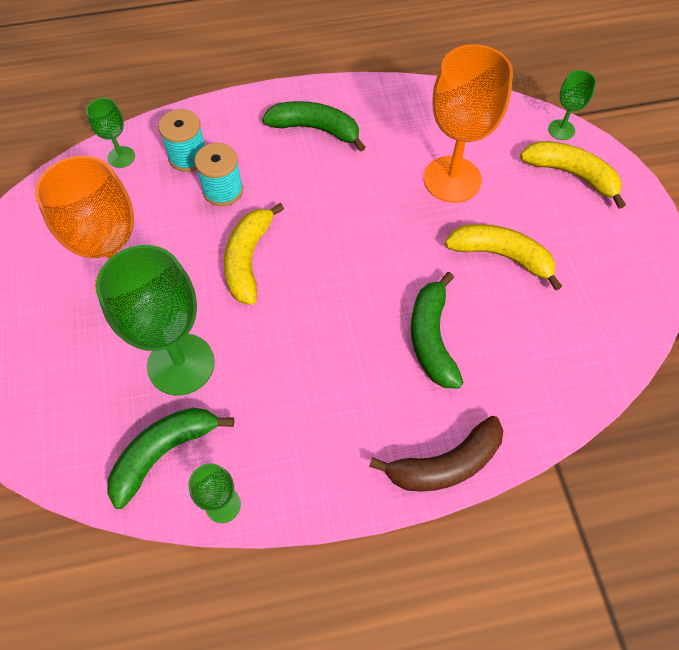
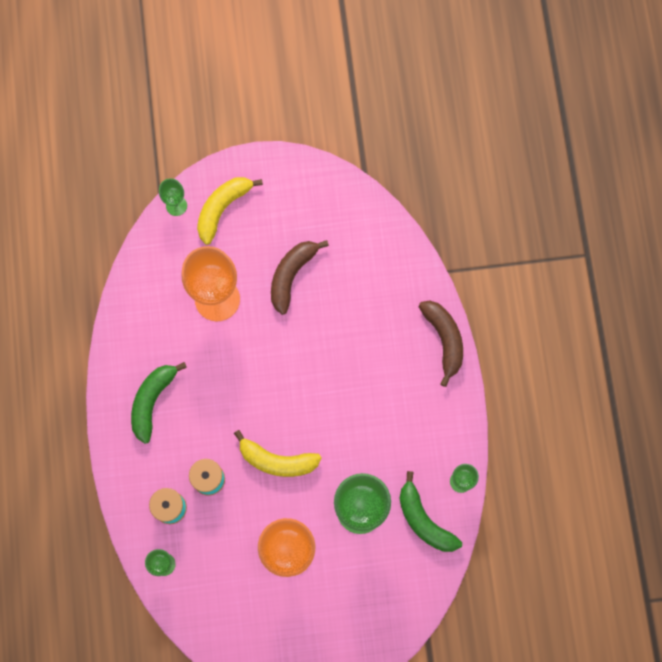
camera: 85 degrees left, 15 degrees up
(431, 338) = (354, 335): green banana -> none
(501, 256) = (291, 275): yellow banana -> brown banana

